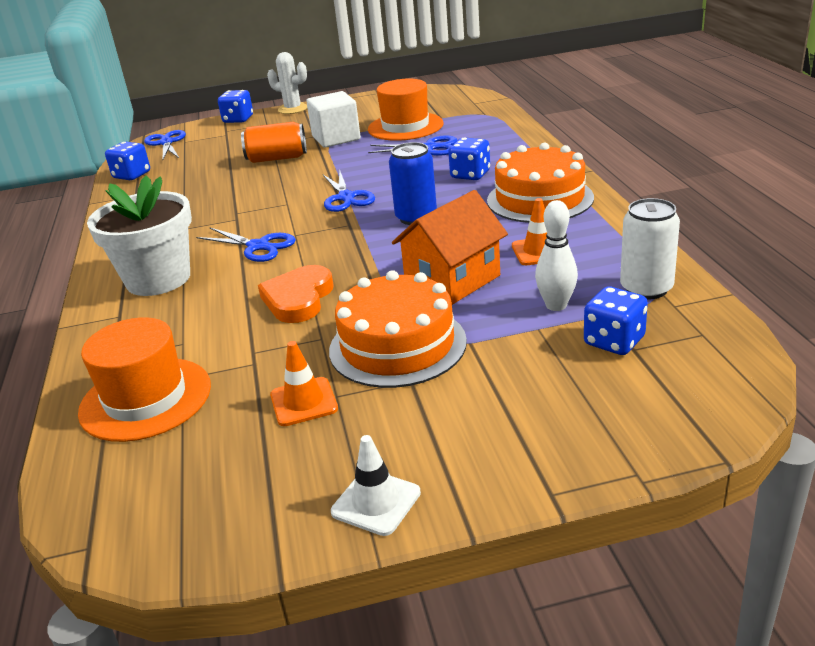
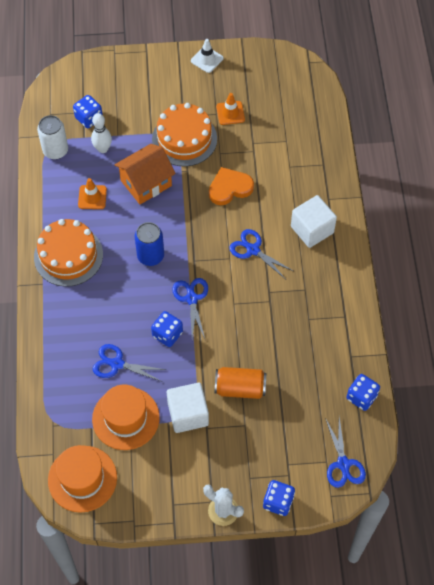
camera: 175 degrees left, 30 degrees up
(145, 399) = (301, 131): orange hat -> orange hat (82, 478)
(158, 279) = (312, 229): white flower pot -> white cube
(298, 299) = (230, 188): orange heart -> orange heart turned 135 degrees counterclockwise
(470, 175) = (100, 305): blue dice -> blue dice (167, 334)

